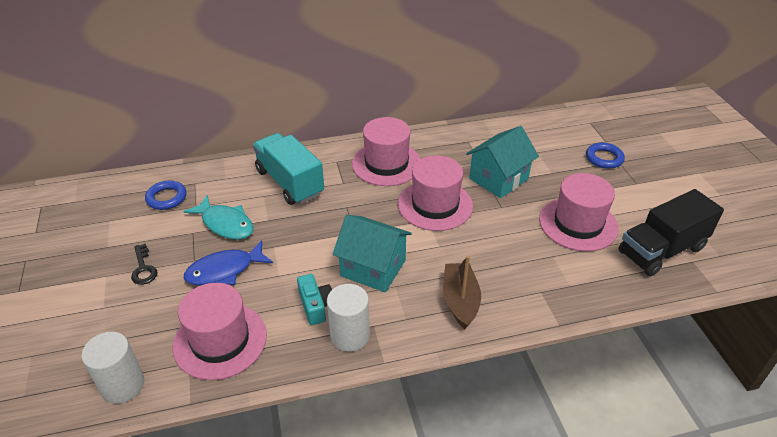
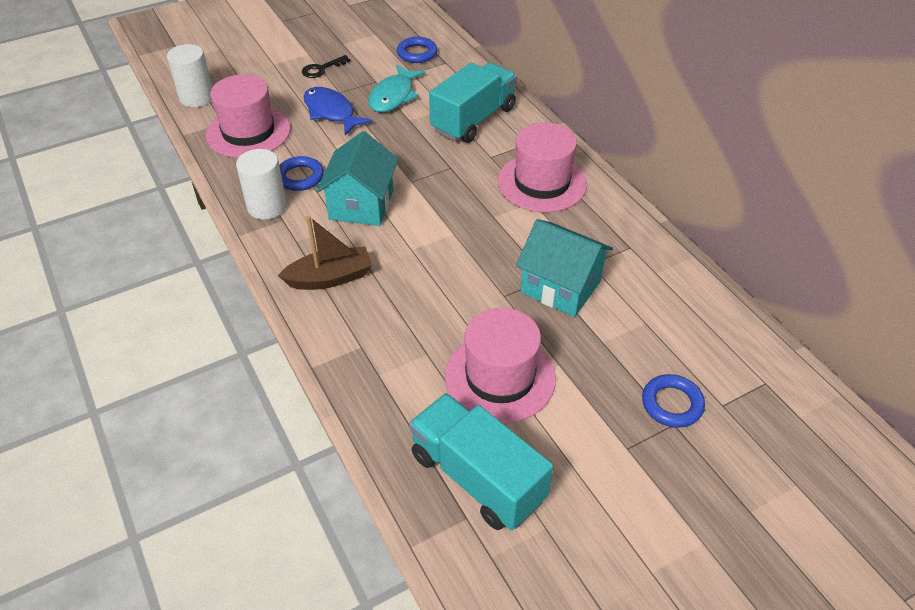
camera: 75 degrees right, 5 degrees up
(316, 306) = (300, 177): turquoise camera -> blue ring
(435, 205) = (482, 235): pink hat -> none
(661, 250) = (477, 477): black truck -> turquoise truck

